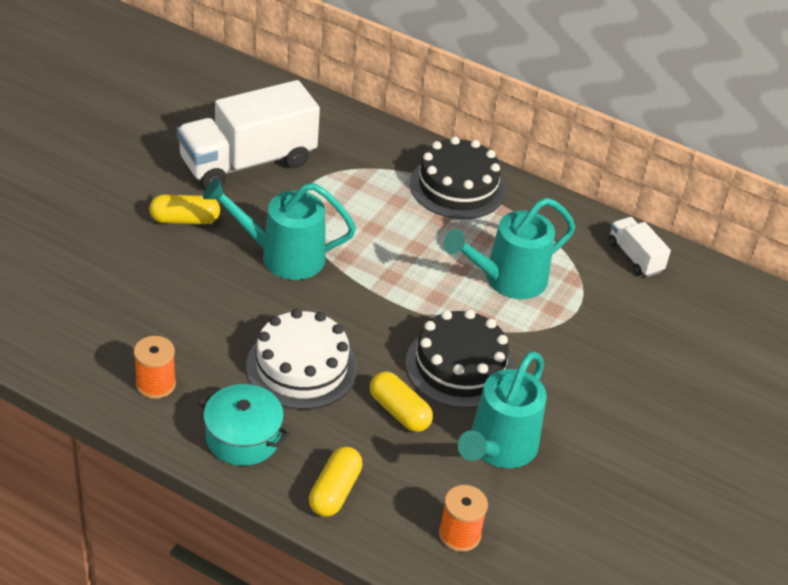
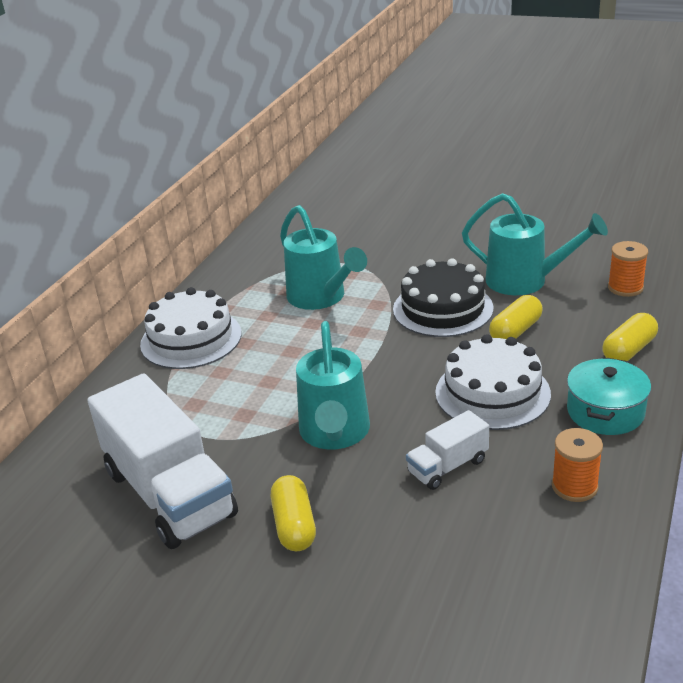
camera: 90 degrees left, 10 degrees down
(335, 491) = (628, 350): yellow capsule -> yellow capsule turned 60 degrees counterclockwise
(457, 187) = (191, 339): black cake -> white cake
(634, 257) = (270, 244): white truck -> white truck (448, 466)

